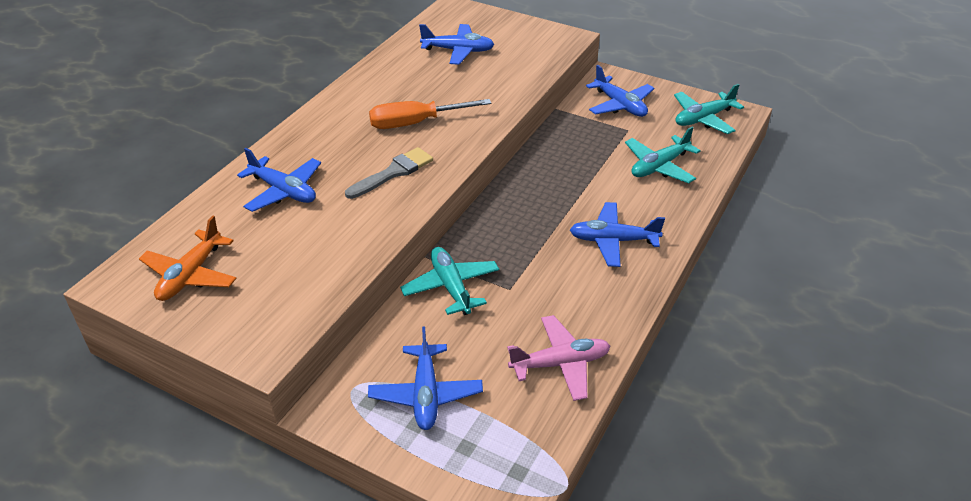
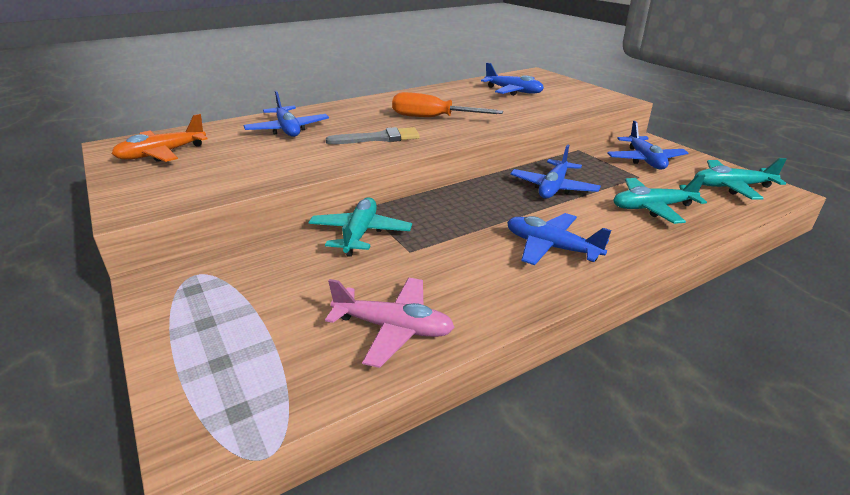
camera: 30 degrees right, 10 degrees down
(426, 394) = (242, 302): blue plane -> blue plane (553, 188)

